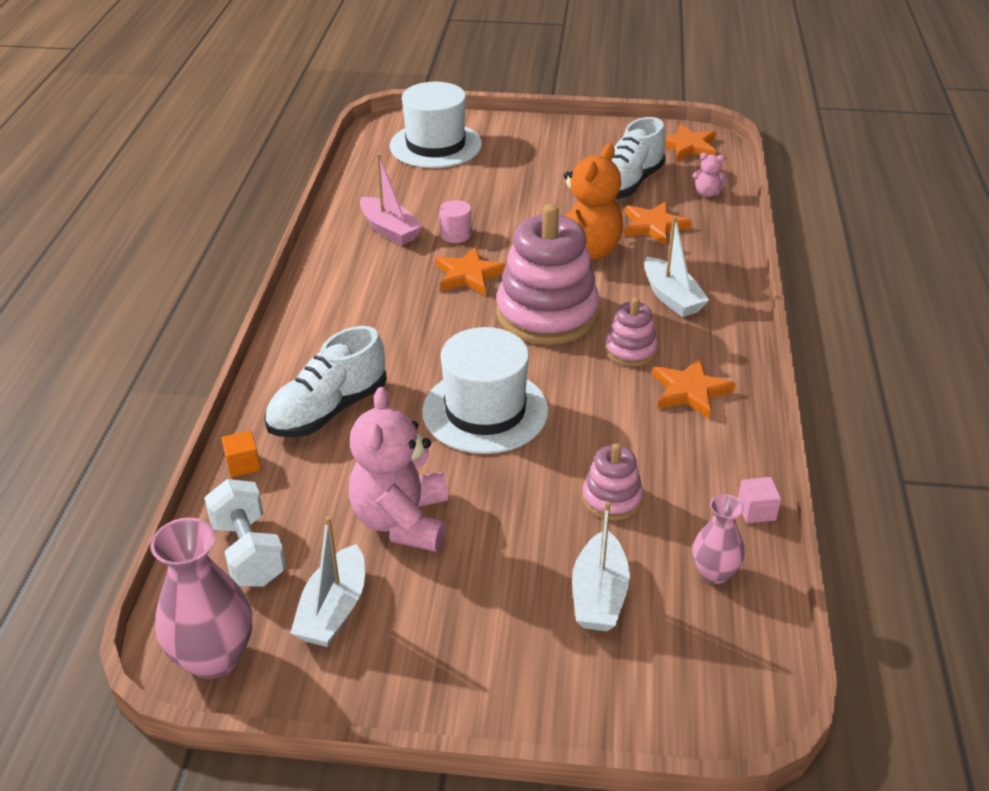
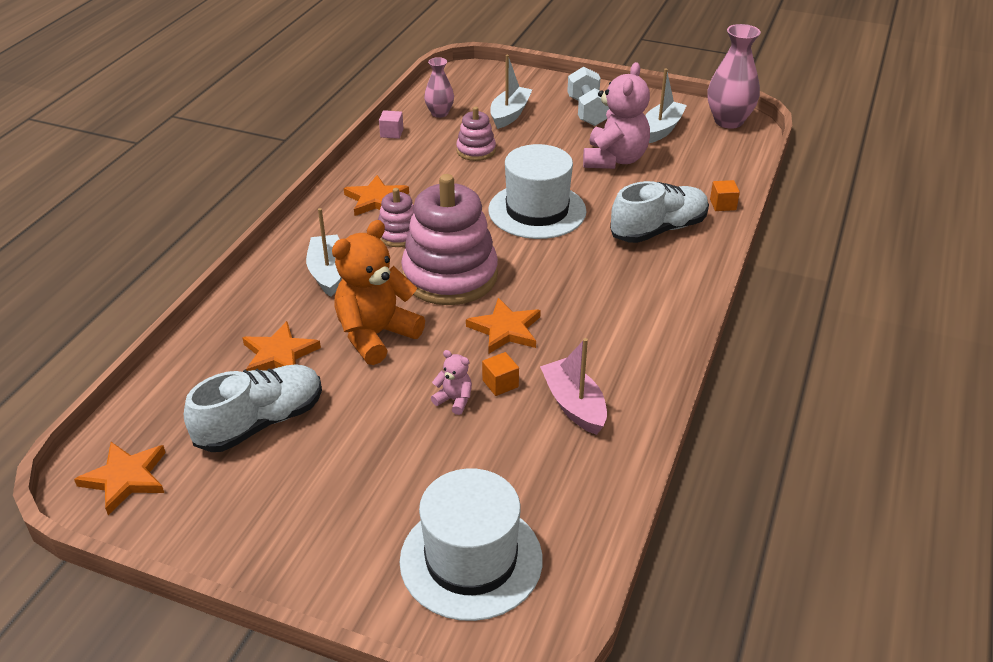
camera: 165 degrees left, 0 degrees up
(248, 552) = (713, 159): white dumbbell -> white dumbbell (588, 112)
(456, 234) = (500, 383): pink cylinder -> orange cube
(707, 193) = (180, 389): pink teddy bear -> pink teddy bear (454, 400)

